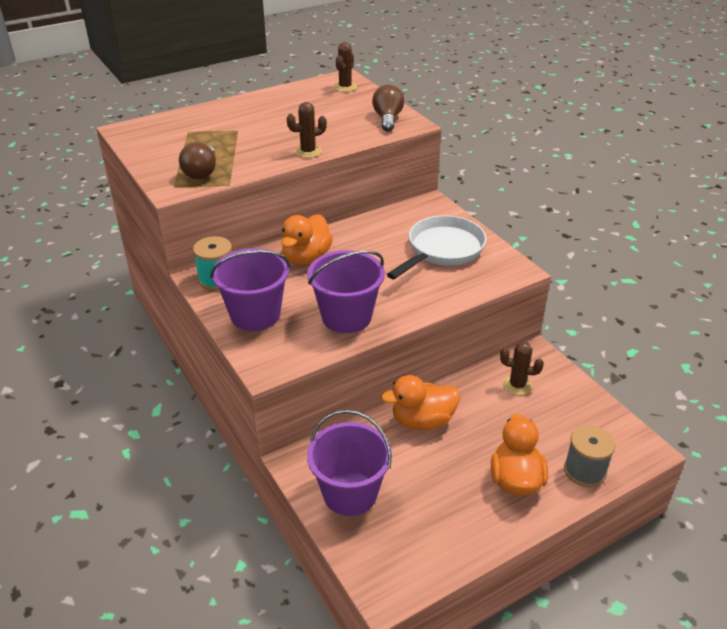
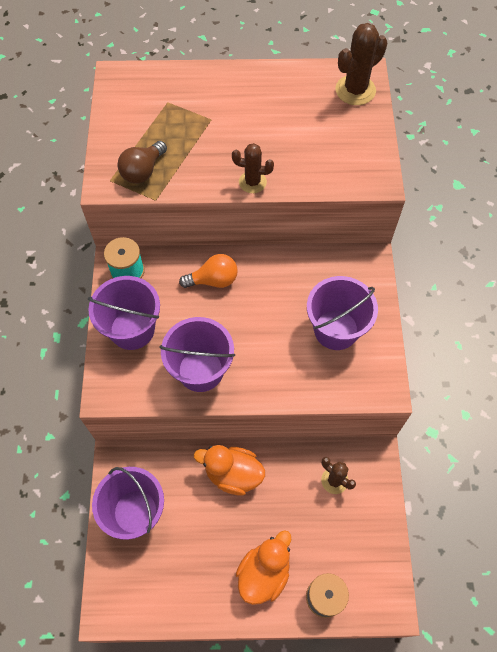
camera: 30 degrees right, 25 degrees up
(306, 258) = (213, 280): orange duck -> orange light bulb
(345, 87) = (355, 90): brown cactus -> brown cactus, size x1.56
(388, 119) = (361, 163): brown light bulb -> none
(442, 250) = (336, 329): white pan -> purple bucket

